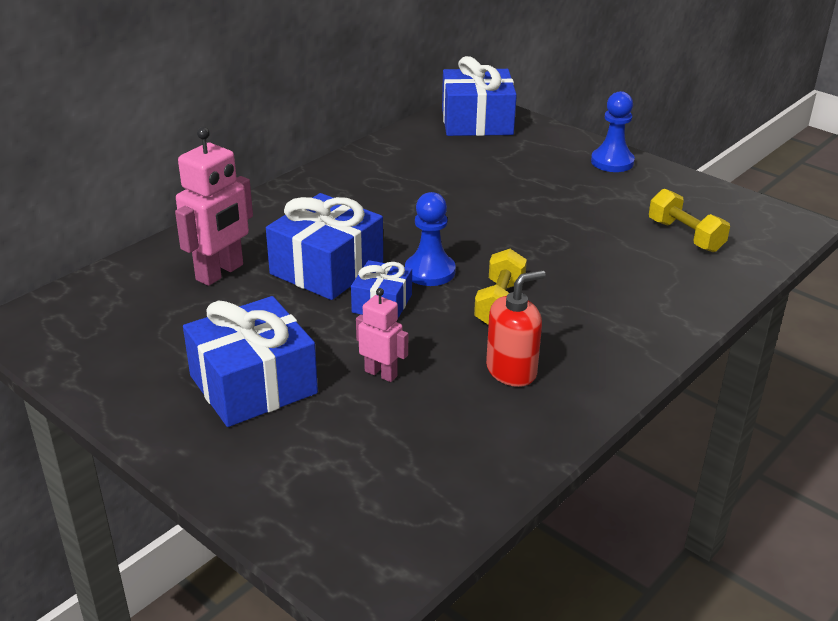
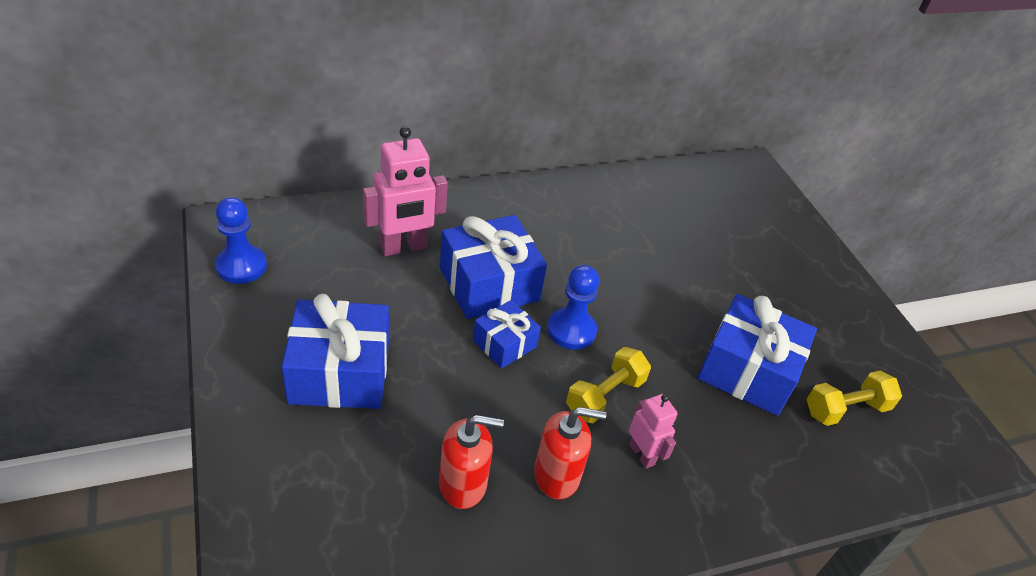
camera: 25 degrees right, 10 degrees up
(381, 373) = (446, 416): pink robot -> pink robot (642, 454)
(441, 410) = (463, 484): none -> red soap dispenser
(477, 122) = (742, 187): blue gift -> blue gift (748, 370)
(612, 162) = (839, 288): blue pawn -> blue pawn (241, 266)
(685, 236) = (845, 409): yellow dumbbell -> yellow dumbbell turned 75 degrees clockwise

